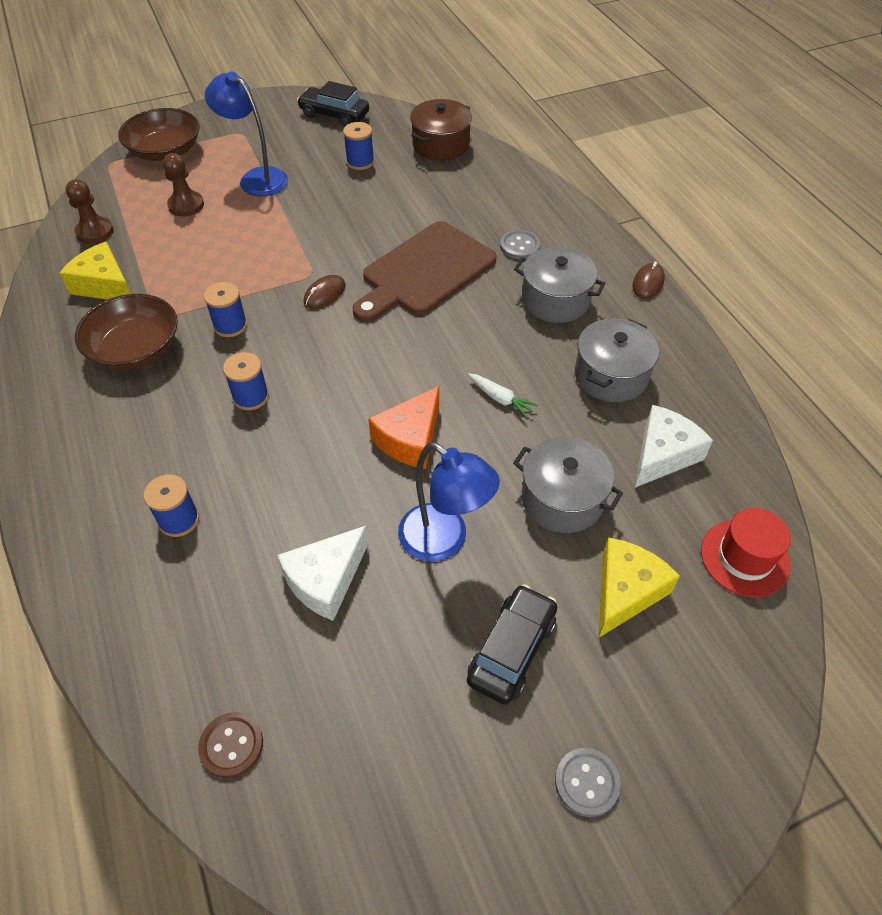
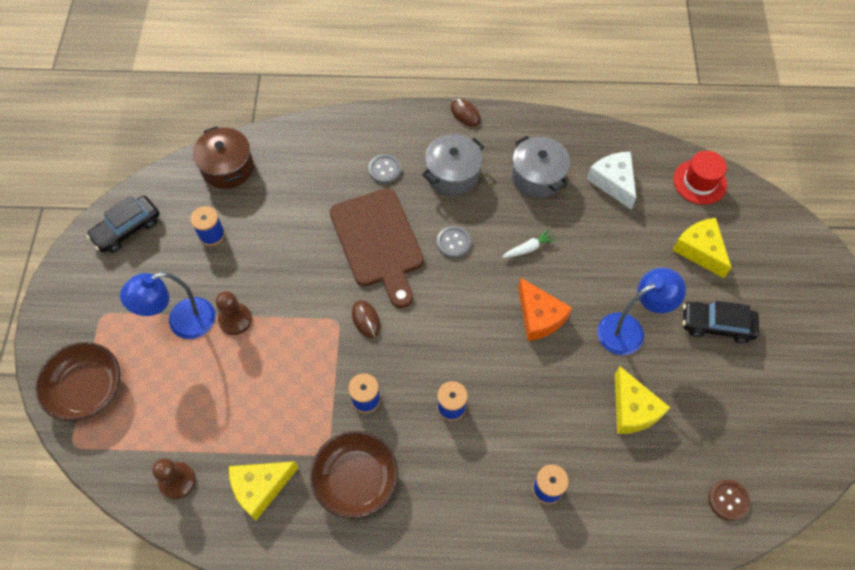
camera: 65 degrees left, 10 degrees up
(186, 205) = (186, 392): brown pawn -> brown pawn (235, 320)
(325, 580) = (633, 409): white cheese -> yellow cheese
(511, 650) = (716, 325): black car -> black car turned 45 degrees counterclockwise
(562, 499) = (624, 251): grey pot -> none
(587, 782) = (803, 324): grey button -> grey button (453, 242)

